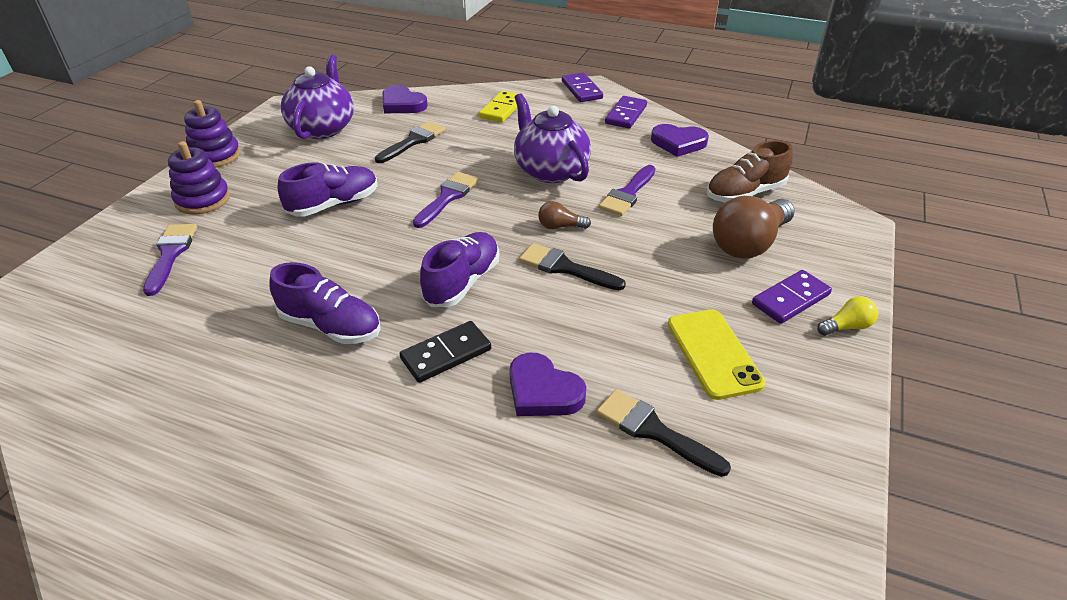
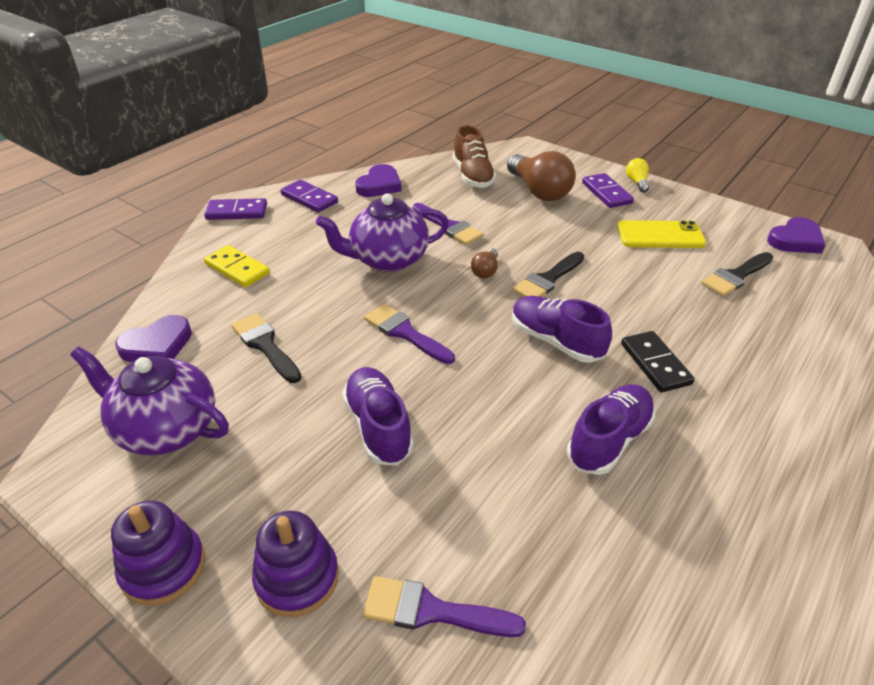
camera: 75 degrees left, 0 degrees up
(543, 391) = (699, 317): purple heart -> purple heart (795, 240)

